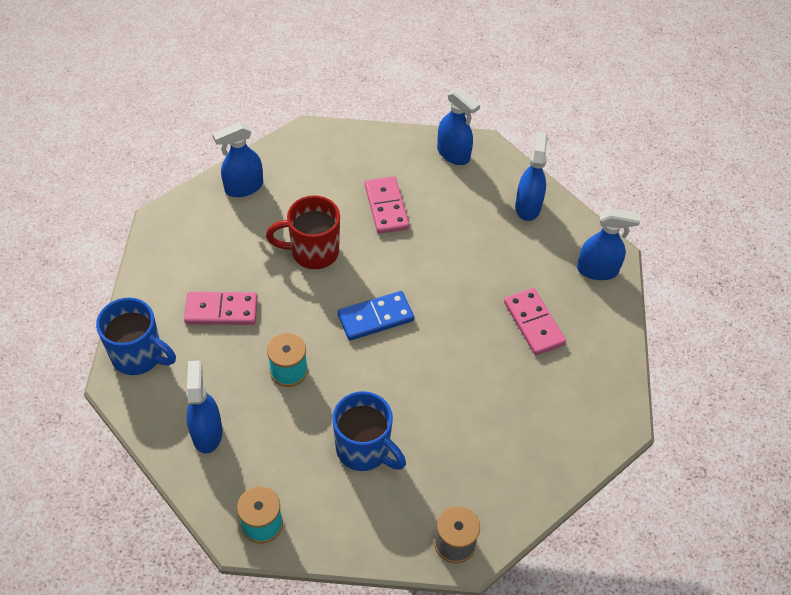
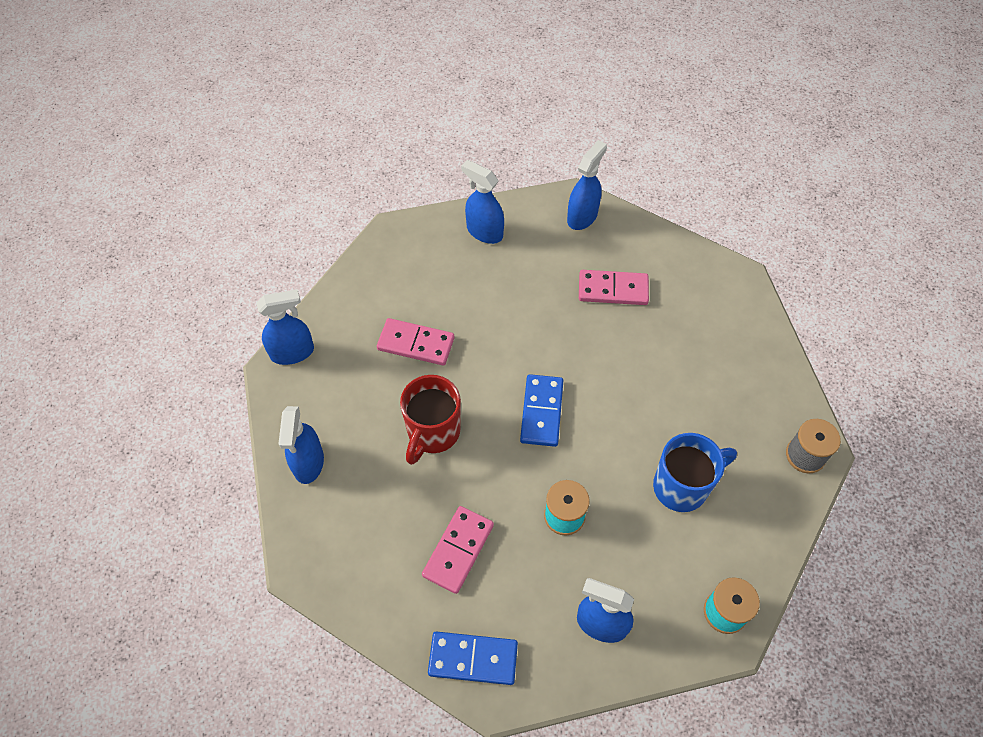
camera: 60 degrees left, 5 degrees up
(139, 356) = (473, 658): blue mug -> blue domino
(453, 154) = (386, 259): blue spray bottle -> blue spray bottle (292, 352)

